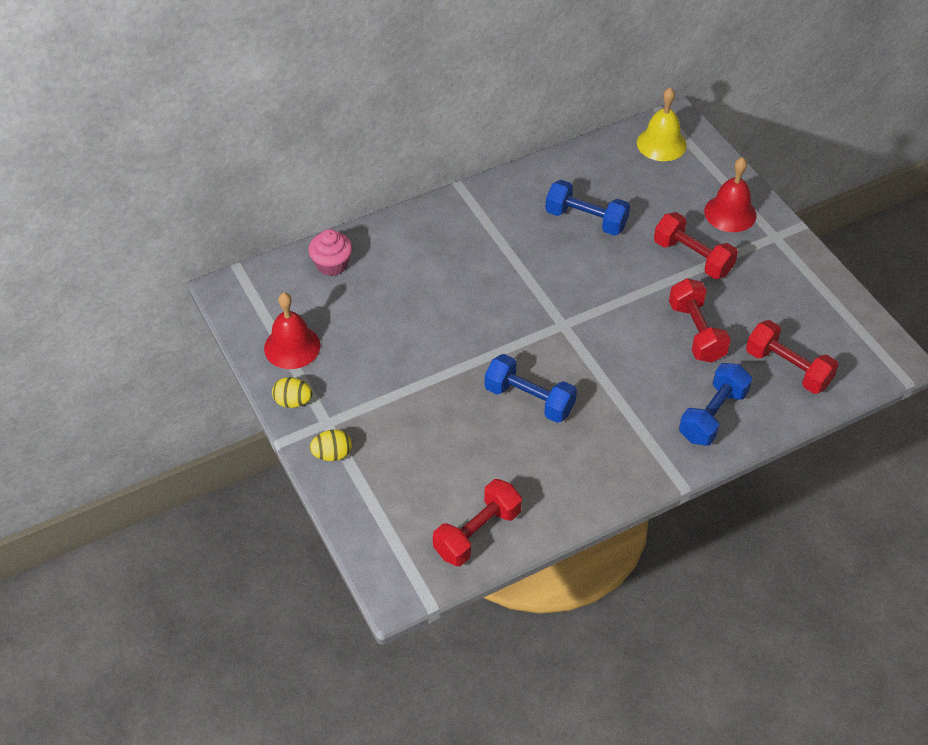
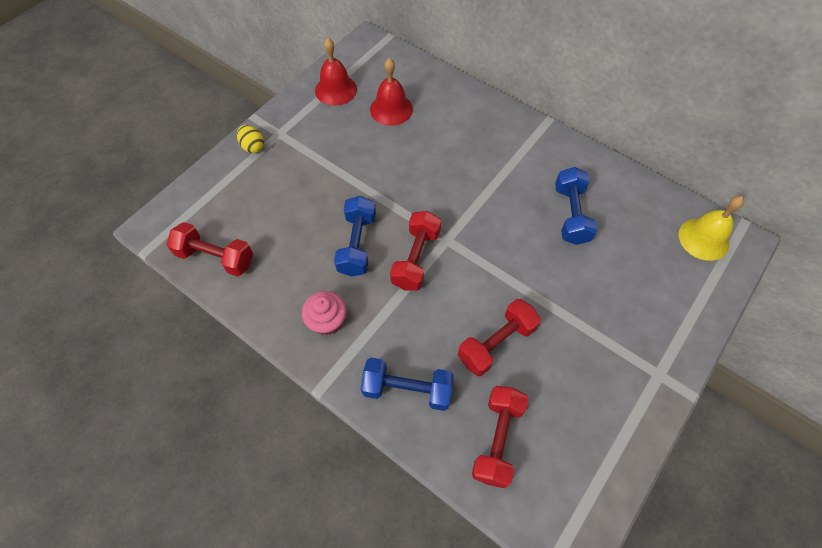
camera: 65 degrees right, 10 degrees up
(293, 402) = (289, 109): yellow egg -> none
(332, 264) = (421, 81): pink cupcake -> pink cupcake (327, 321)
(692, 257) = (583, 311): red dumbbell -> red dumbbell (416, 259)
(730, 213) = (660, 324): red bell -> red bell (391, 109)

